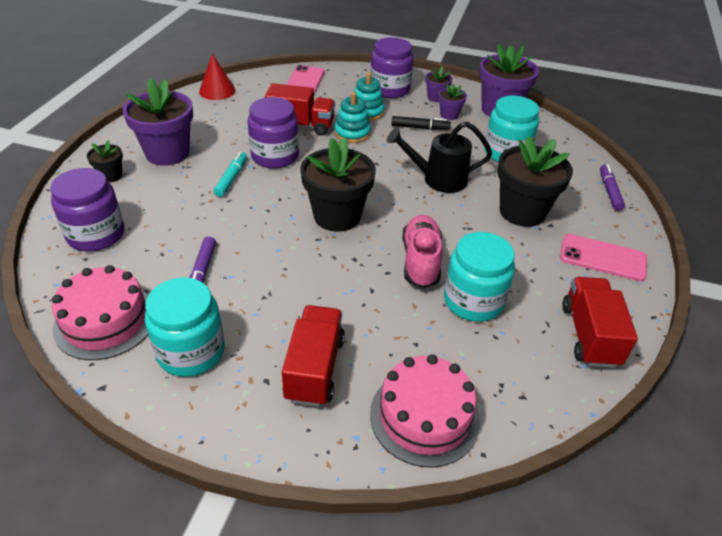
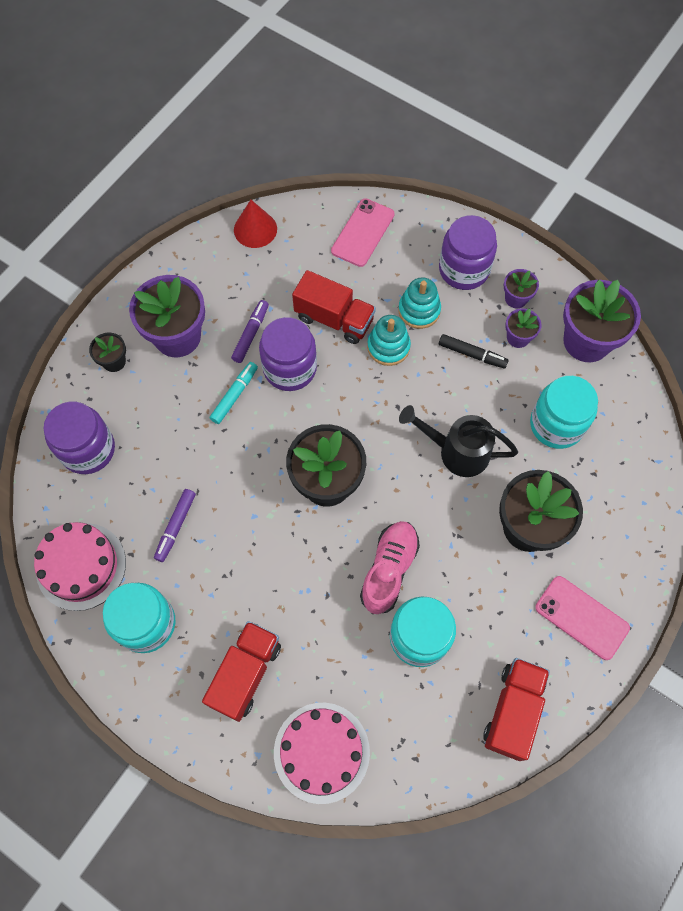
camera: 20 degrees right, 25 degrees up
(609, 191) = (646, 520): purple marker -> purple marker (251, 334)

